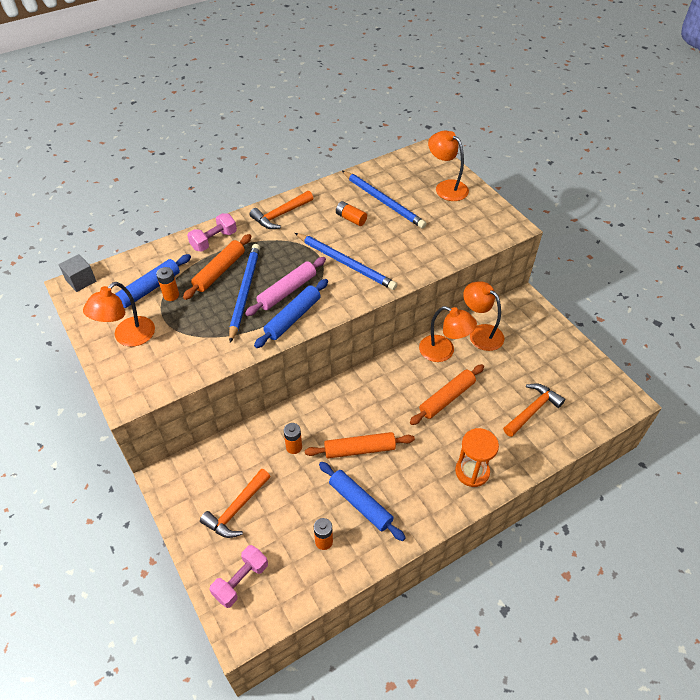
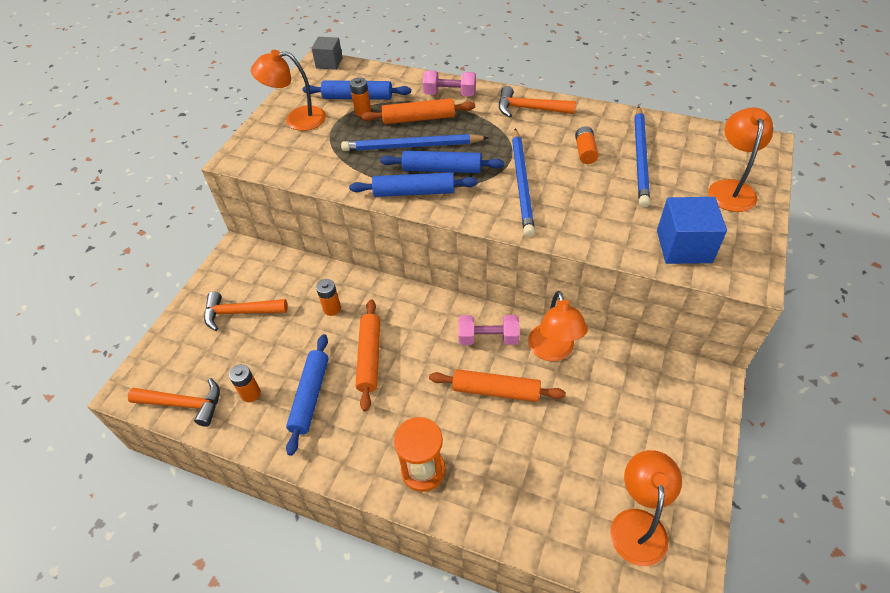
camera: 55 degrees right, 0 degrees up
(241, 581) = (175, 360): pink dumbbell -> pink dumbbell (488, 338)
(244, 292) = (412, 146): blue pencil -> blue pencil turned 150 degrees counterclockwise
(287, 291) = (442, 169): pink rolling pin -> blue rolling pin
(359, 449) = (370, 357): orange rolling pin -> orange rolling pin turned 45 degrees clockwise
(468, 234) = (684, 246): none -> blue cube
(480, 333) = (615, 368): orange lamp -> orange lamp (638, 524)
(532, 410) = (559, 483): orange hammer -> orange hammer (184, 404)

